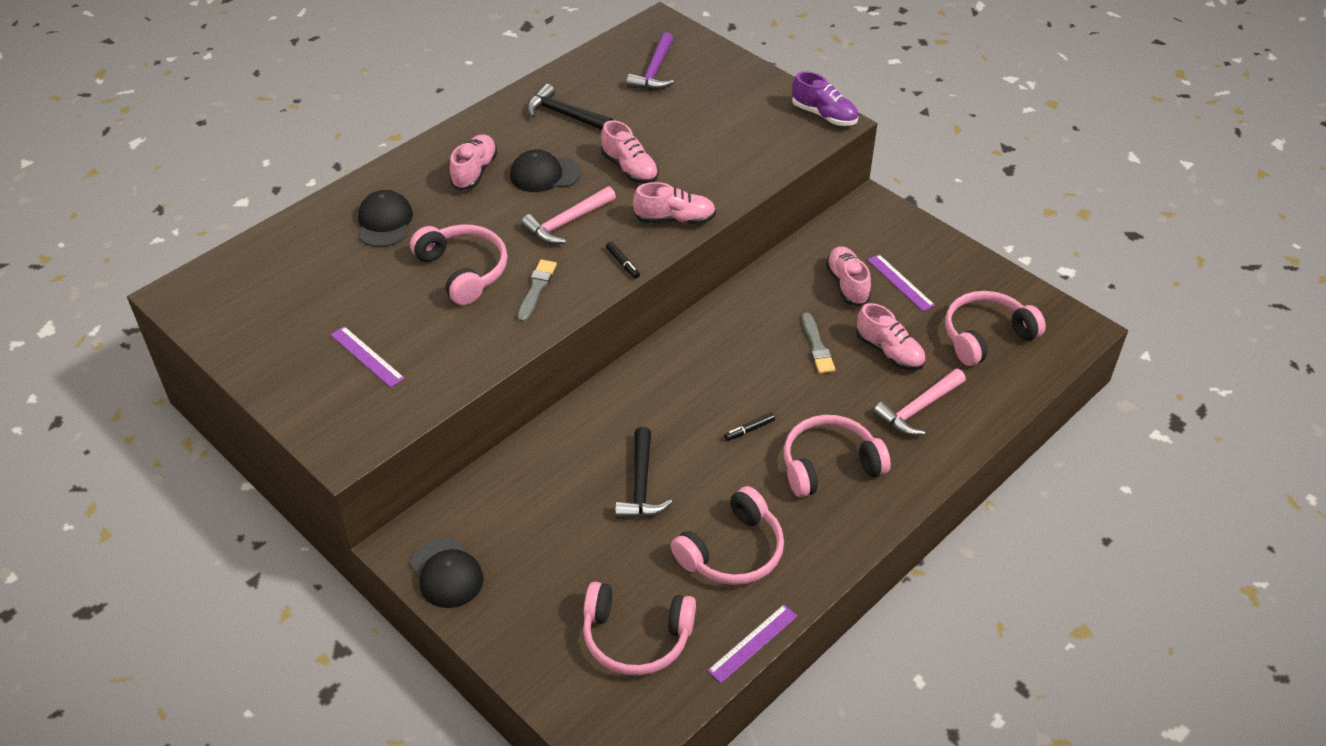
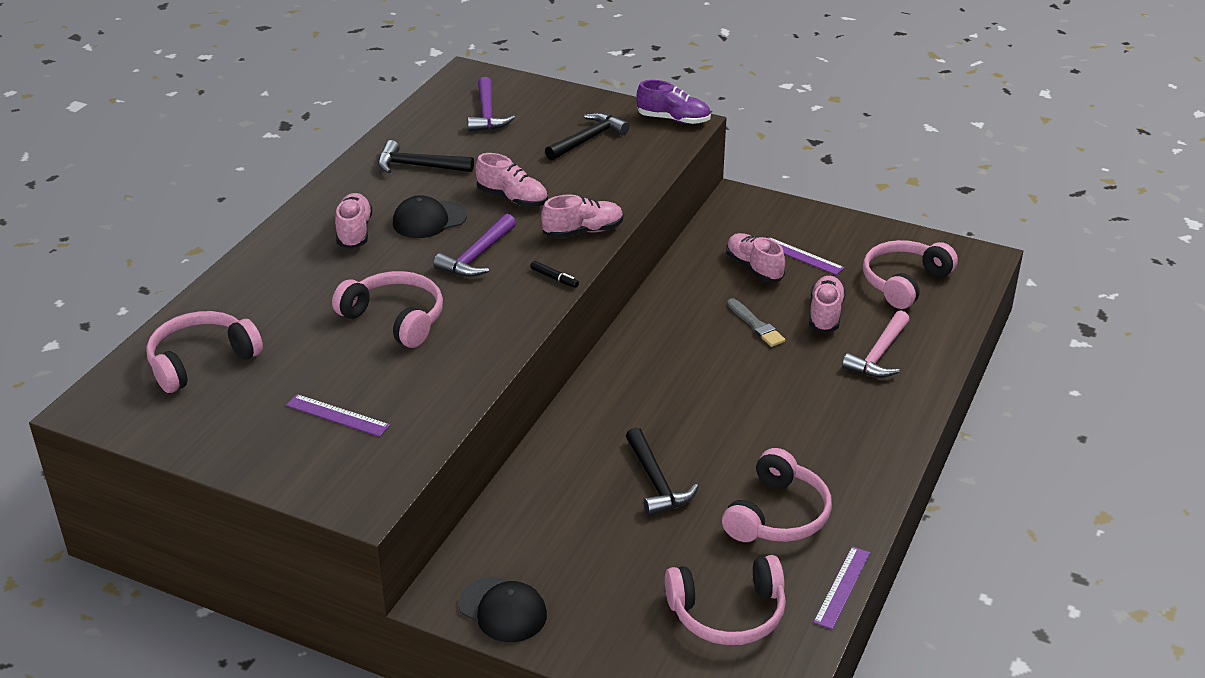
camera: 20 degrees left, 10 degrees down
(384, 222) = (284, 294): black cap -> none
(536, 289) = (480, 318): grey brush -> none
(567, 223) = (477, 256): pink hammer -> purple hammer
(732, 119) = (588, 139): none -> black hammer
(749, 430) = (733, 409): black marker -> none
(829, 465) = (825, 420): pink headphones -> pink headphones (201, 361)
(889, 352) = (825, 314): pink shoe -> pink shoe turned 105 degrees counterclockwise

